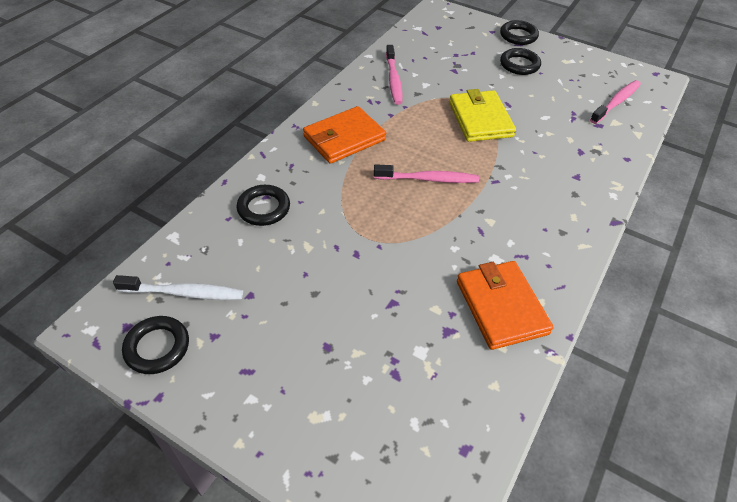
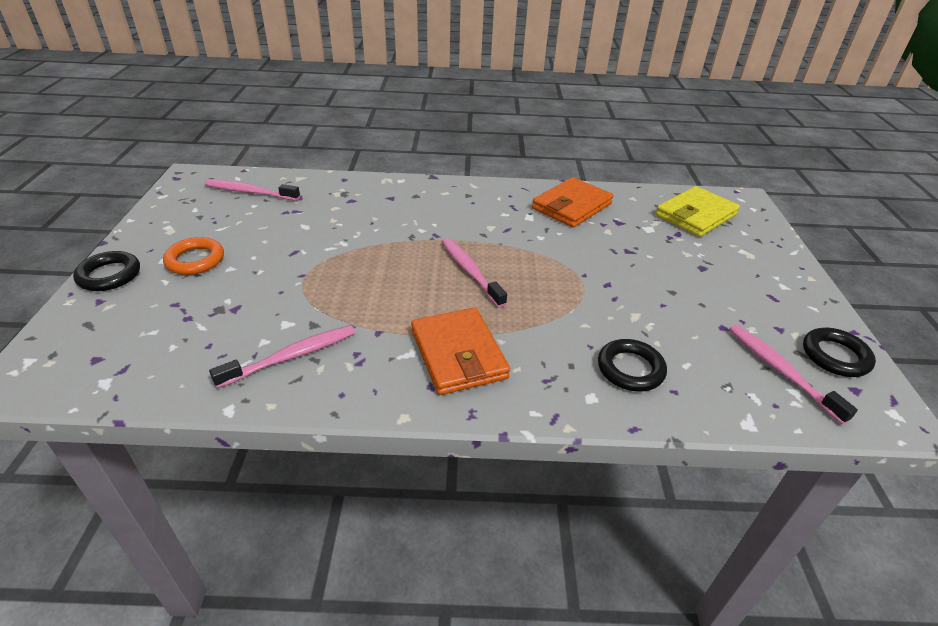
camera: 120 degrees left, 10 degrees down
(184, 293) = (780, 371): white toothbrush -> pink toothbrush
(344, 138) = (458, 354): orange wallet -> orange wallet turned 45 degrees clockwise
(480, 119) = (339, 263): yellow wallet -> yellow wallet (695, 215)
(519, 65) = (195, 260): black ring -> orange ring

